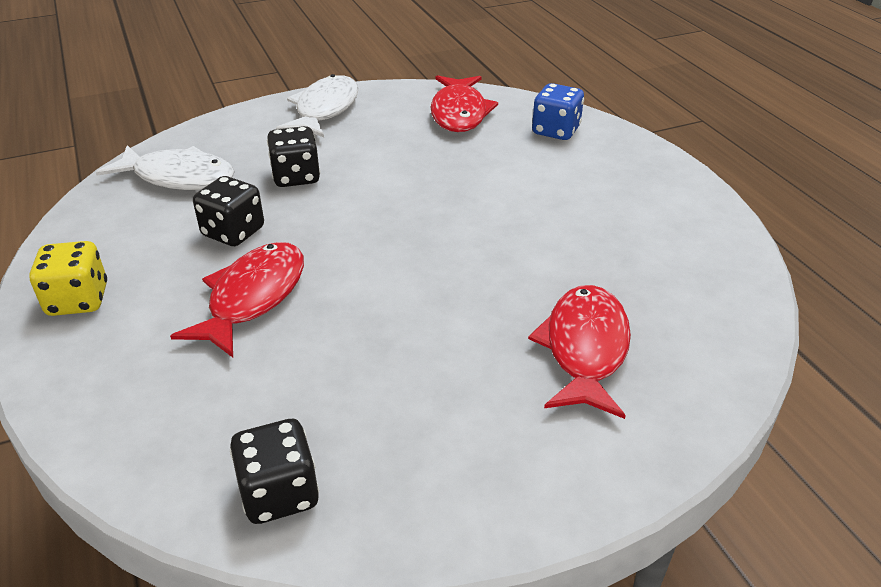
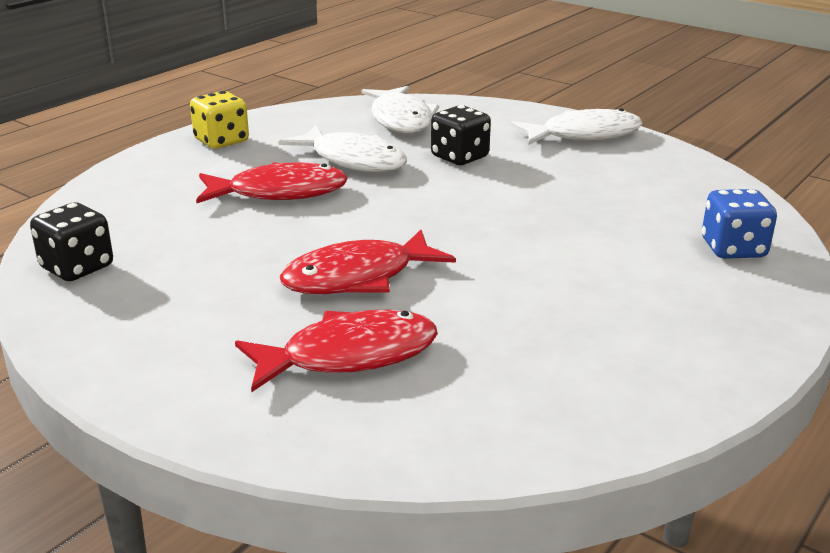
camera: 60 degrees right, 10 degrees down
(233, 232) = (353, 160): black dice -> white fish
(459, 113) = (682, 191): red fish -> red fish (358, 277)

